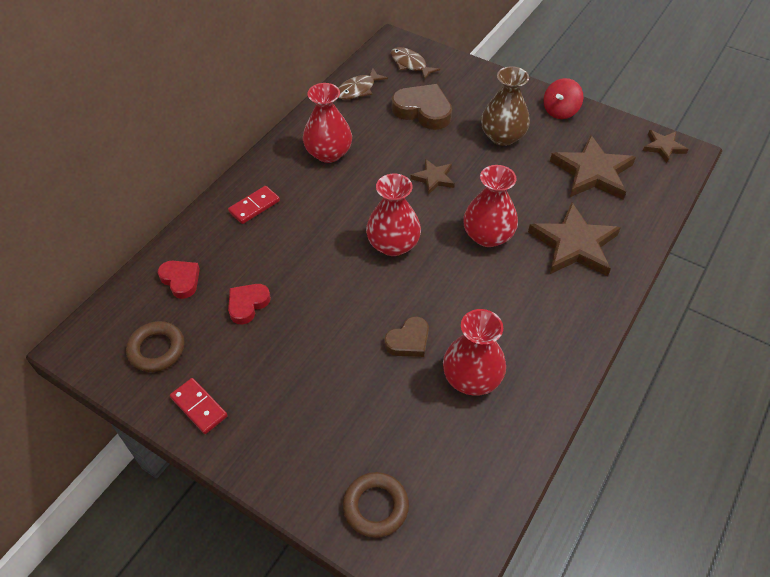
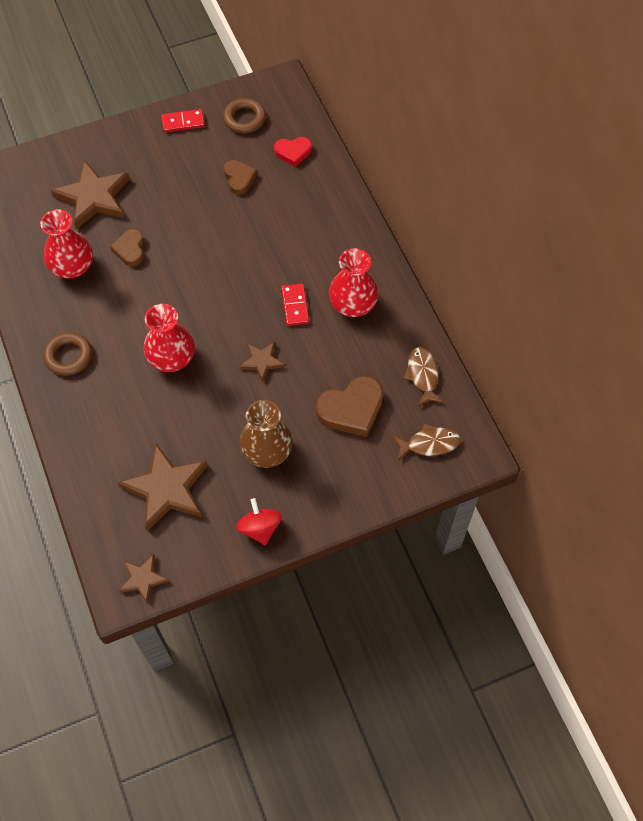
camera: 125 degrees right, 10 degrees up
(247, 304) = (239, 179): red heart -> brown heart
(254, 206) = (330, 225): red domino -> red domino (295, 306)
(375, 506) = (45, 171): brown ring -> brown ring (68, 356)
(393, 244) = (217, 291): red vase -> none
(574, 245) = (111, 411): brown star -> brown star (93, 198)

